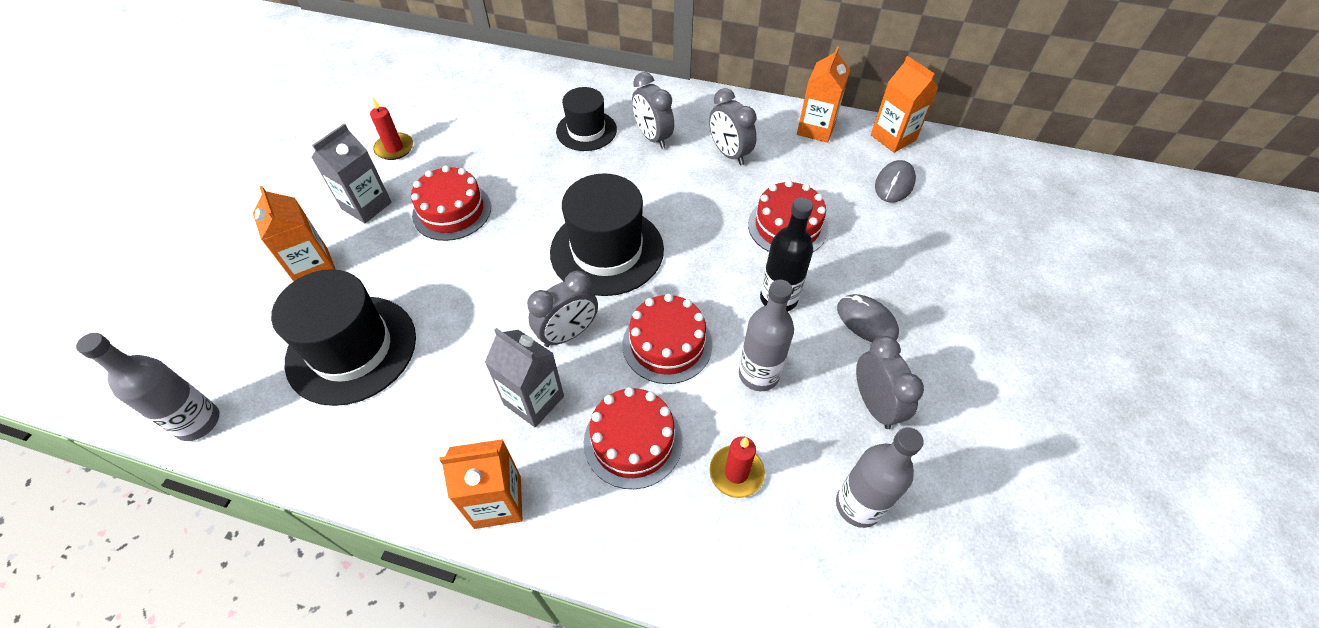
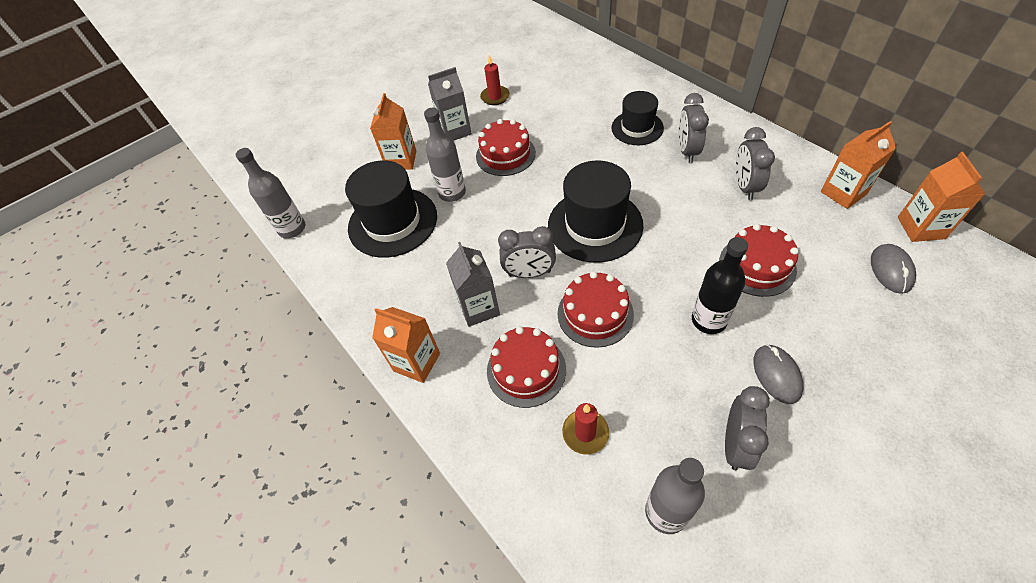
camera: 40 degrees right, 0 degrees up
(758, 374) = (651, 371): grey bottle -> grey bottle (452, 193)
(894, 184) = (891, 270): grey mouse -> grey mouse turned 60 degrees counterclockwise

